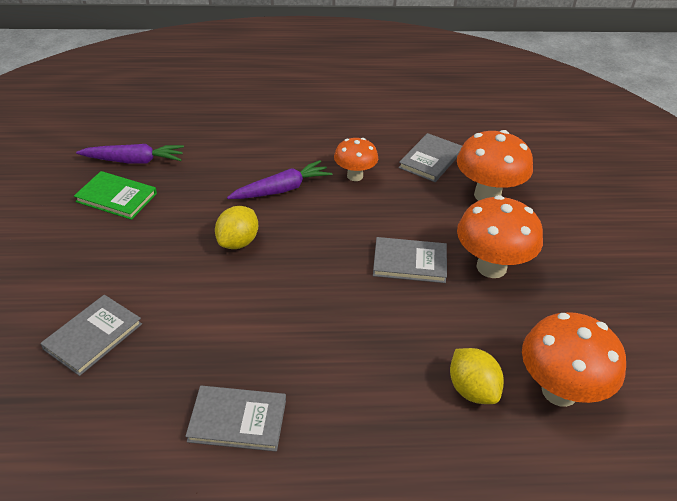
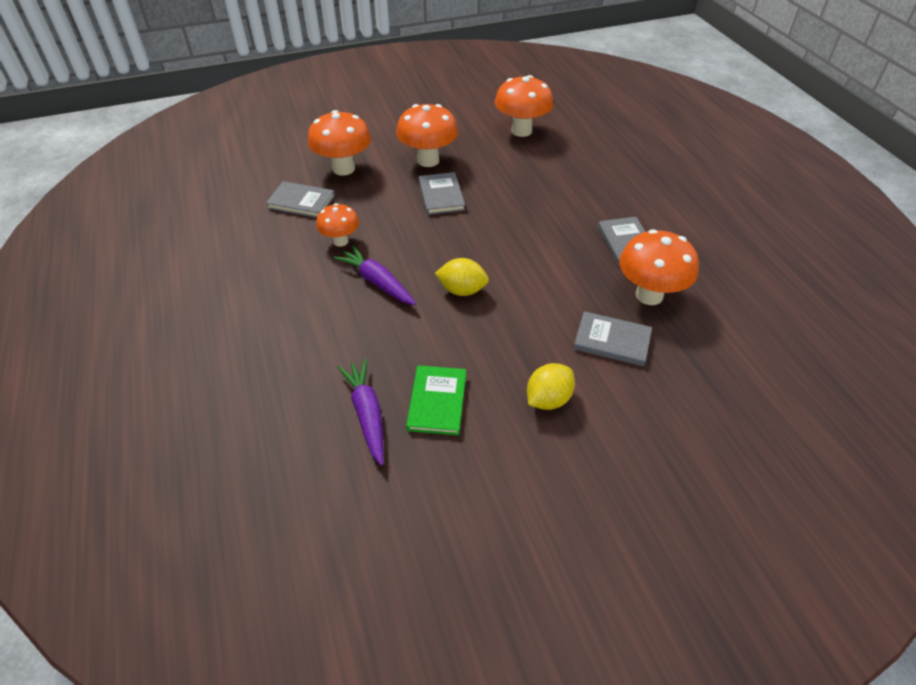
camera: 105 degrees left, 5 degrees up
(133, 402) = (649, 295): none -> orange mushroom
(472, 390) = (540, 159): yellow lemon -> yellow lemon (548, 399)

